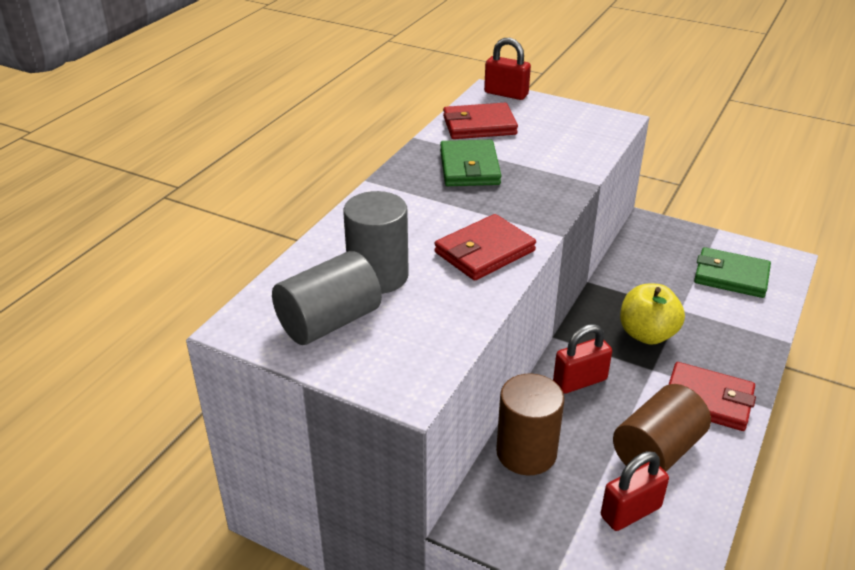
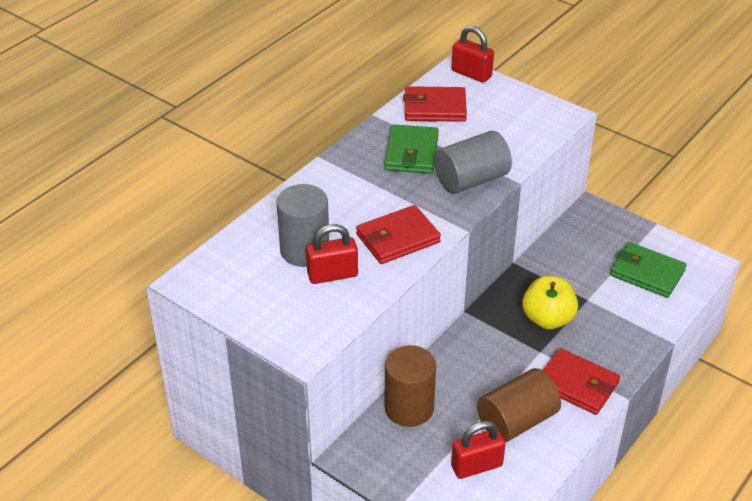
camera: 10 degrees right, 5 degrees up
(329, 322) = (256, 286): grey cylinder -> grey cylinder (471, 180)
(580, 381) = (473, 354): red padlock -> red padlock (332, 275)

